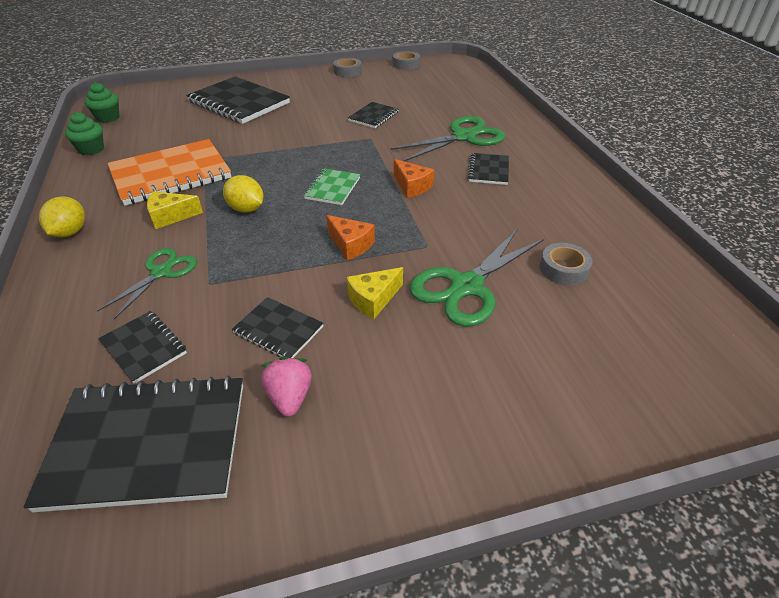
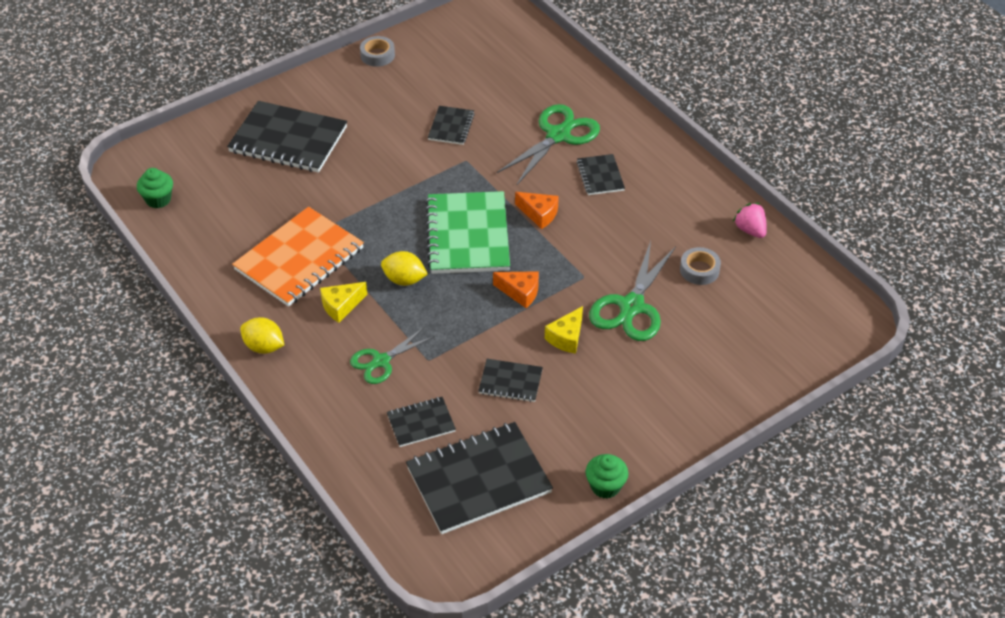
camera: 20 degrees left, 5 degrees up
(70, 232) = (264, 347): yellow lemon -> yellow lemon turned 45 degrees counterclockwise
(91, 149) = (185, 248): green cupcake -> green cupcake (605, 486)
(144, 348) = (421, 423): black notebook -> black notebook turned 45 degrees counterclockwise
(161, 272) = (381, 361): green scissors -> green scissors turned 135 degrees counterclockwise
(290, 397) = (550, 425): pink strawberry -> pink strawberry (750, 230)
(332, 188) = (467, 235): green notebook -> green notebook, size x1.99
(406, 64) = (439, 26): grey tape -> none

